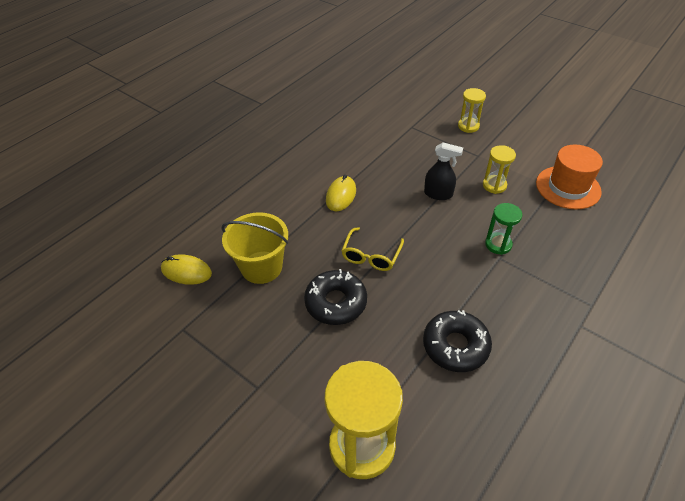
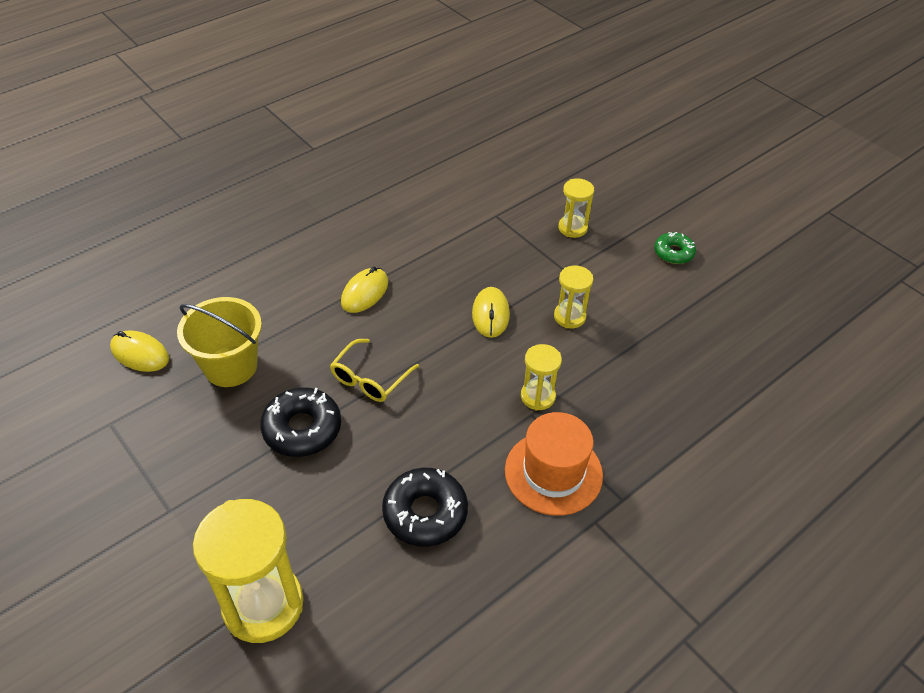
camera: 10 degrees right, 0 degrees up
(438, 194) = (490, 314): black spray bottle -> yellow mouse
(498, 244) = (538, 396): green hourglass -> yellow hourglass
(544, 131) = (673, 253): none -> green donut
(568, 187) = (667, 338): orange hat -> orange hat (553, 472)

